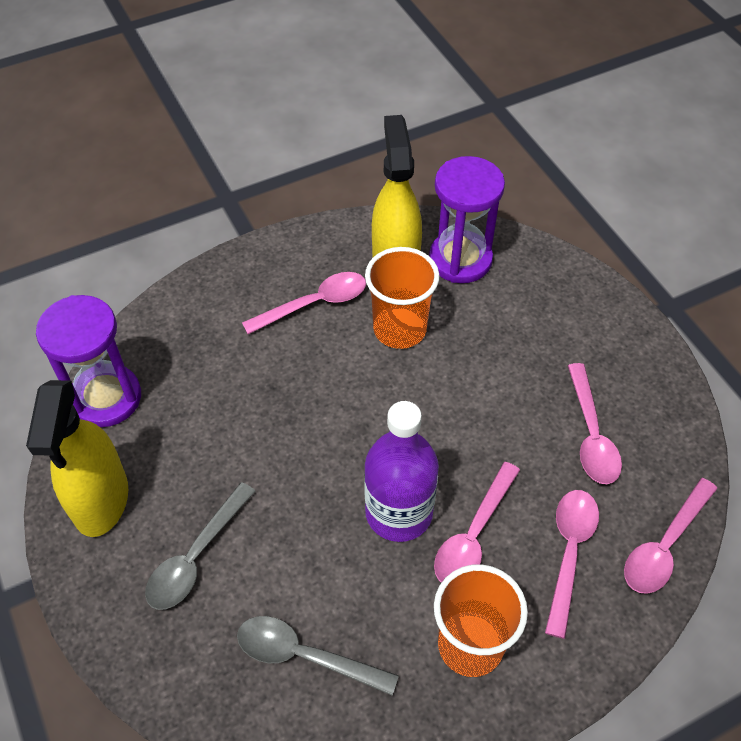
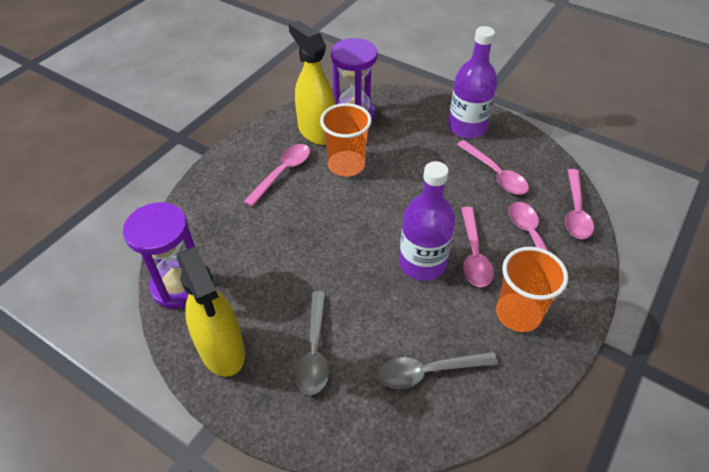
camera: 30 degrees left, 5 degrees down
(604, 345) = (467, 127): none -> purple bottle

